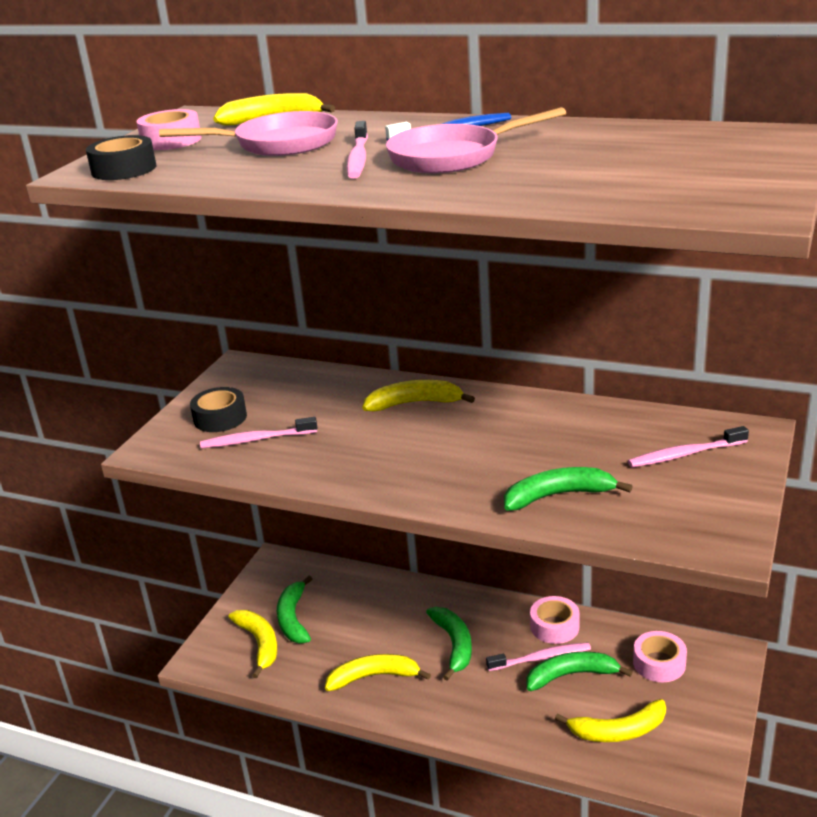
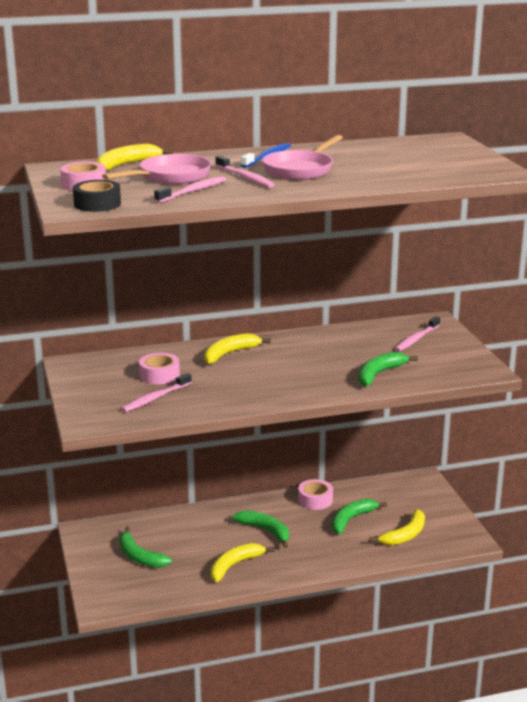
camera: 40 degrees left, 5 degrees down
(220, 418) = (108, 394): black tape -> none
(259, 644) = (133, 578): yellow banana -> none
(541, 658) = (325, 518): pink toothbrush -> pink toothbrush (193, 191)
(659, 663) = (392, 496): pink tape -> pink tape (159, 375)

